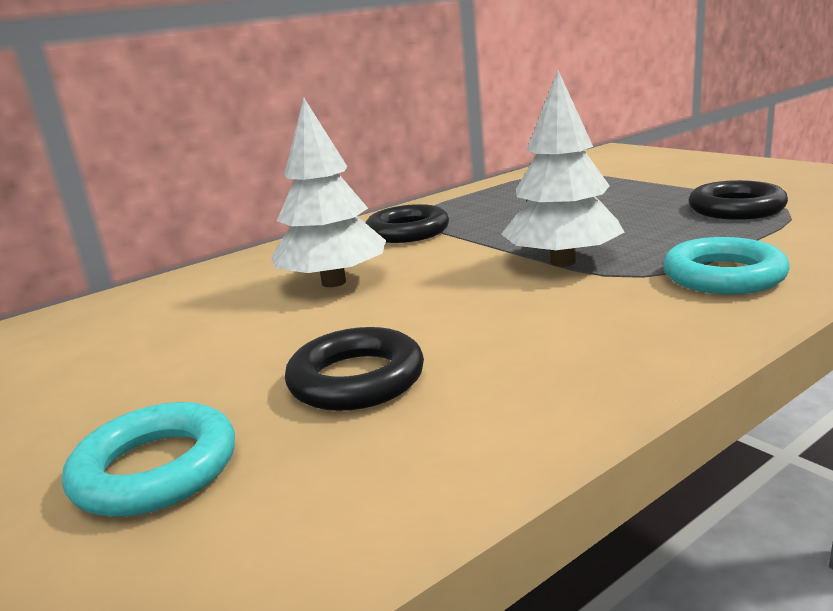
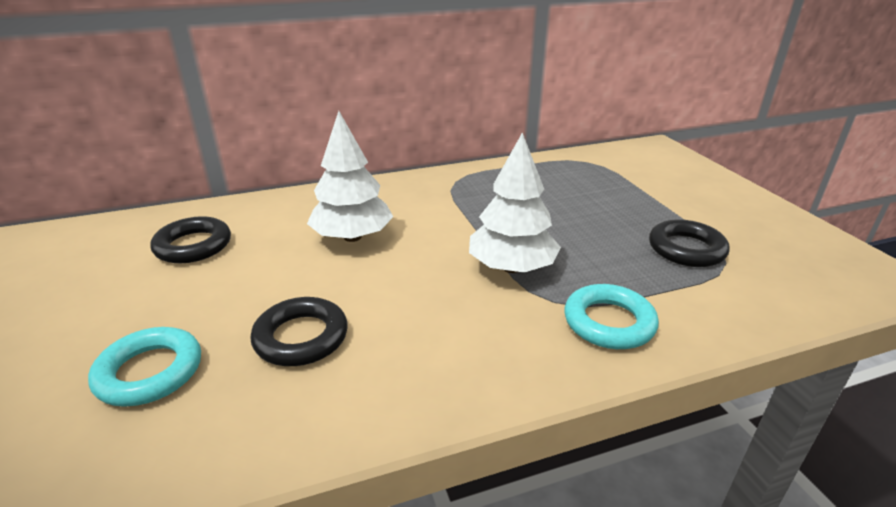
camera: 15 degrees right, 10 degrees up
(407, 232) = (436, 198): black ring -> black ring (193, 246)

